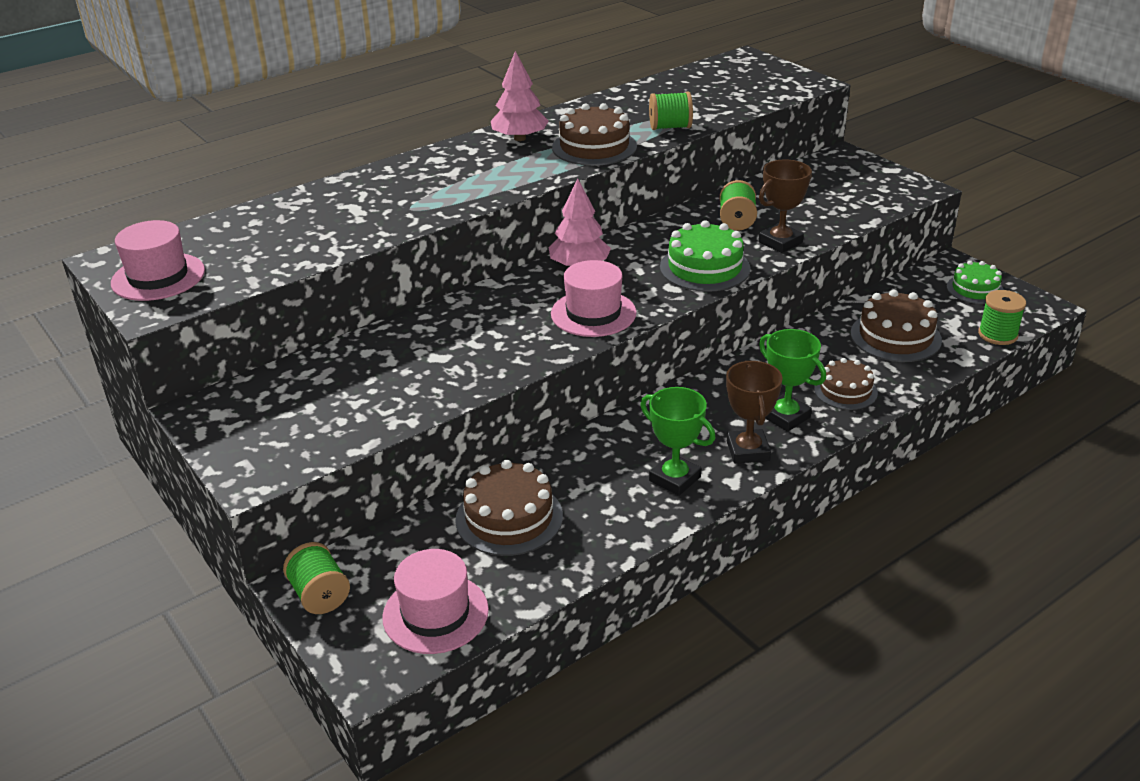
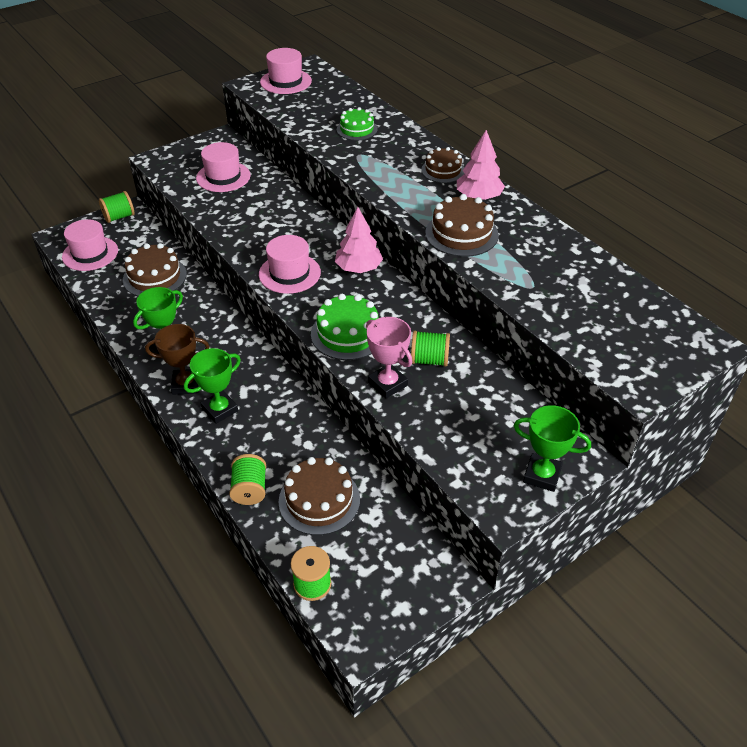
camera: 90 degrees right, 10 degrees up
(335, 393) = (223, 177): none -> pink hat
(670, 127) = (506, 277): green spool -> green spool (250, 489)
(780, 242) = (387, 384): brown trophy -> pink trophy
(845, 391) = (245, 450): brown cake -> brown cake (443, 170)
(870, 172) = (542, 475): none -> green trophy
(975, 289) = (399, 587): green cake -> green cake (357, 129)

